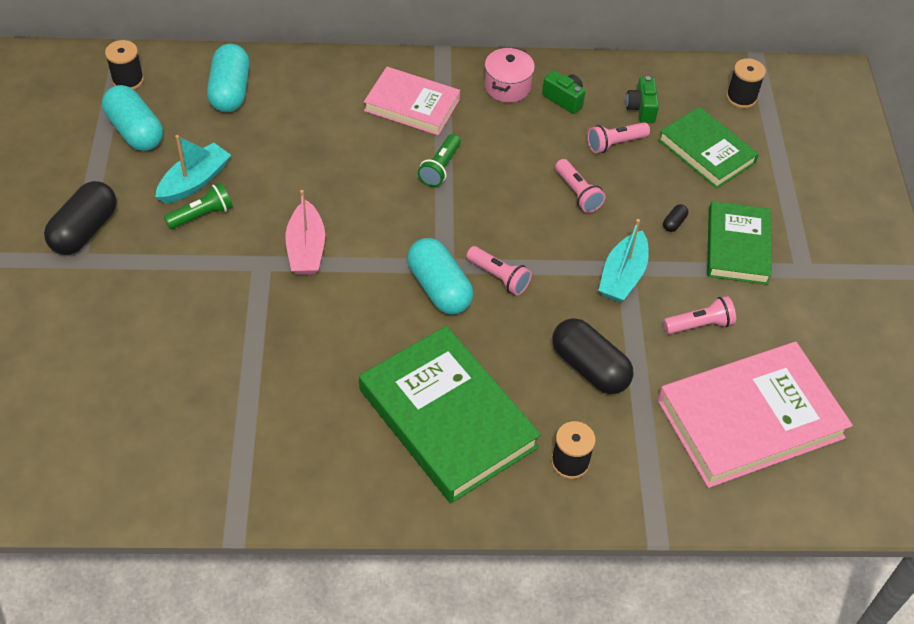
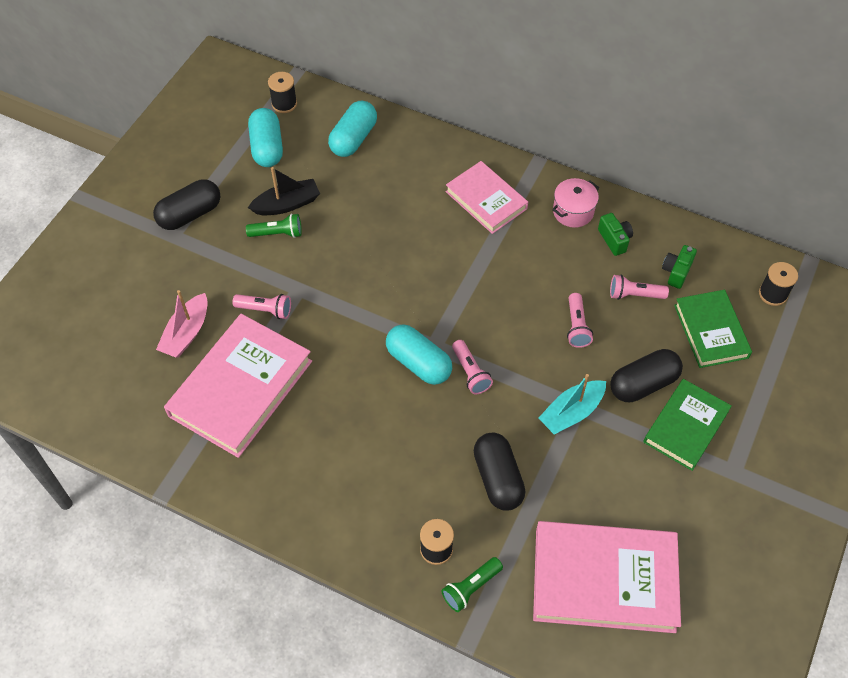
camera: 30 degrees right, 5 degrees up
(194, 182) = (287, 204): turquoise boat -> black boat
(258, 389) = (241, 388): none -> pink book
(306, 248) = (337, 290): pink boat -> pink boat (186, 333)
(439, 288) = (418, 363): turquoise capsule -> turquoise capsule turned 45 degrees counterclockwise
(440, 168) = (478, 262): green flashlight -> green flashlight (471, 587)
(448, 418) = (364, 471): green book -> none
(674, 223) = (643, 384): black capsule -> black capsule, size x2.46
(699, 324) = (611, 481): pink flashlight -> pink flashlight (265, 310)

